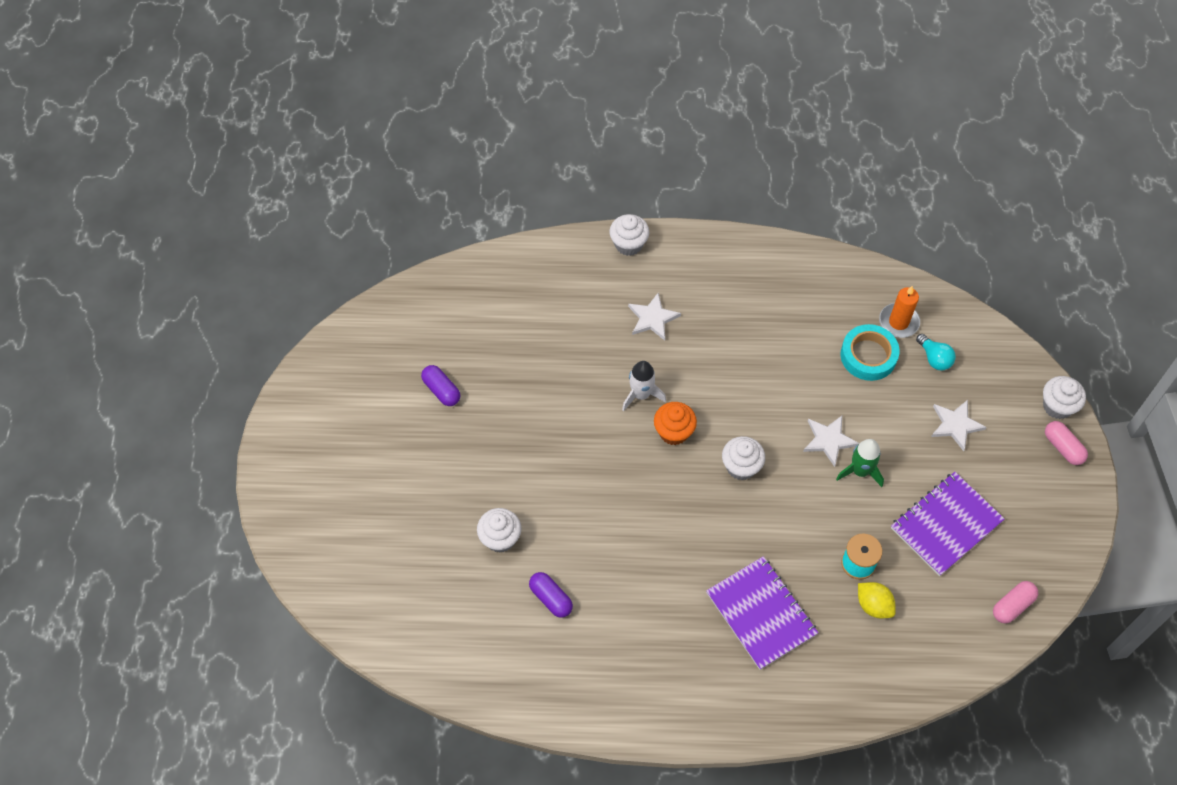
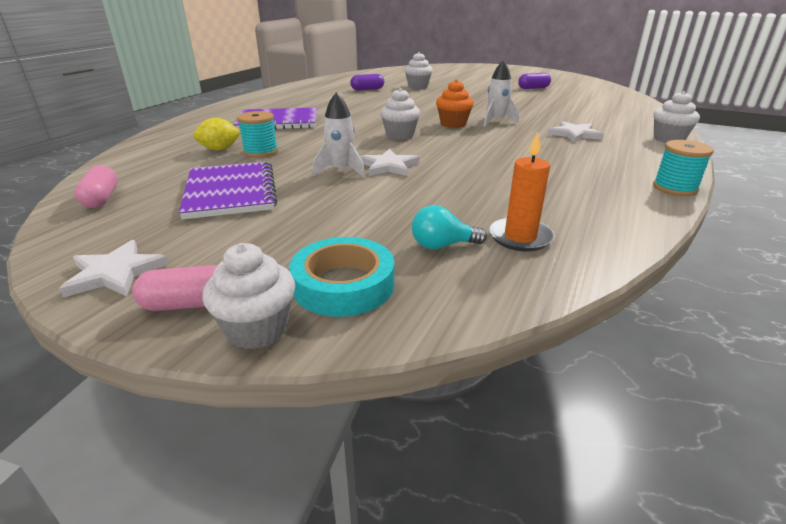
camera: 115 degrees right, 30 degrees down
(762, 244) = (674, 188): none -> turquoise spool
(860, 471) = (341, 171): green rocket -> white rocket
(868, 356) = (476, 206): turquoise tape -> turquoise tape (343, 284)
(955, 425) = (331, 230): white star -> white star (115, 273)

